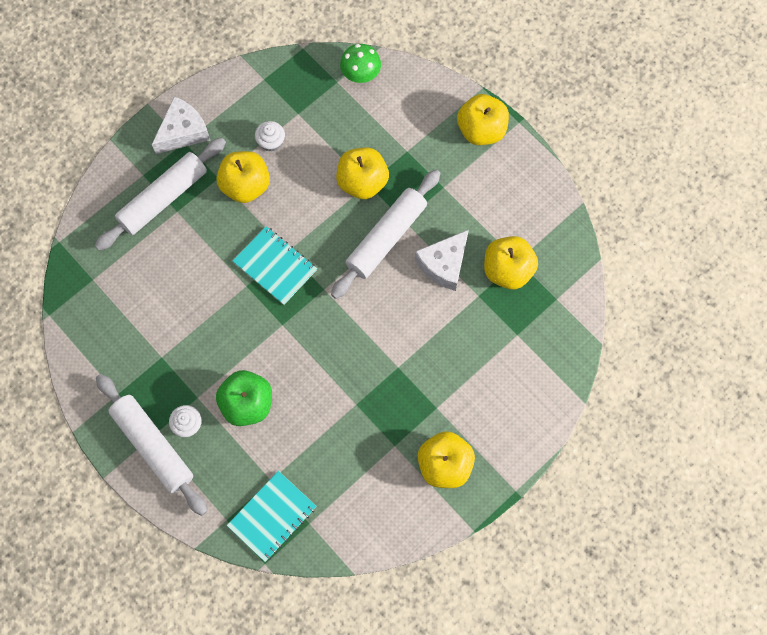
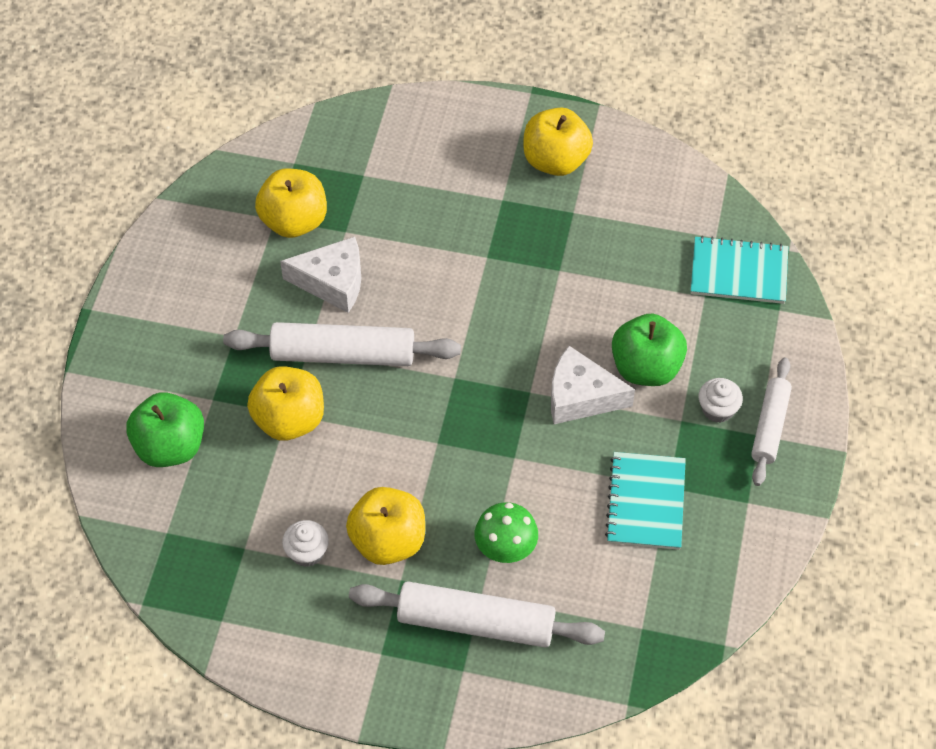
camera: 125 degrees left, 15 degrees down
(153, 446) = (770, 426): white rolling pin -> white rolling pin, size x0.62
(183, 132) = (367, 665): white cheese -> white cheese (580, 397)
(275, 266) = (467, 443): turquoise notebook -> turquoise notebook (646, 502)
(361, 74) = (137, 512): green mushroom -> green mushroom (505, 548)
(390, 112) = (170, 447): none -> green apple
(481, 130) = (129, 340): yellow apple -> none

